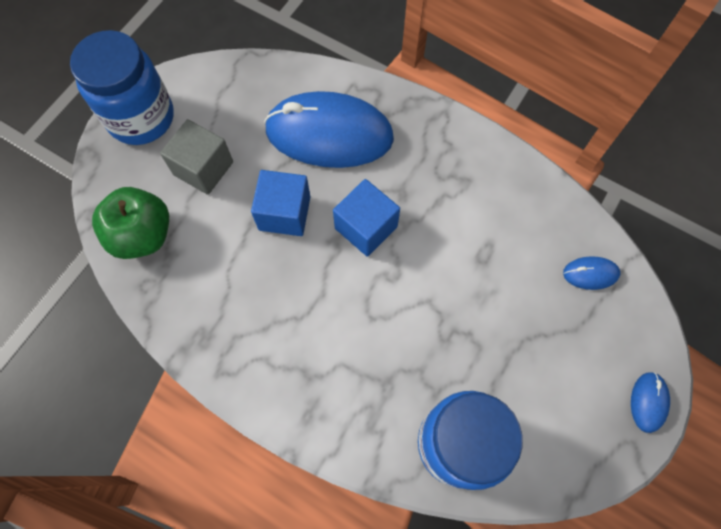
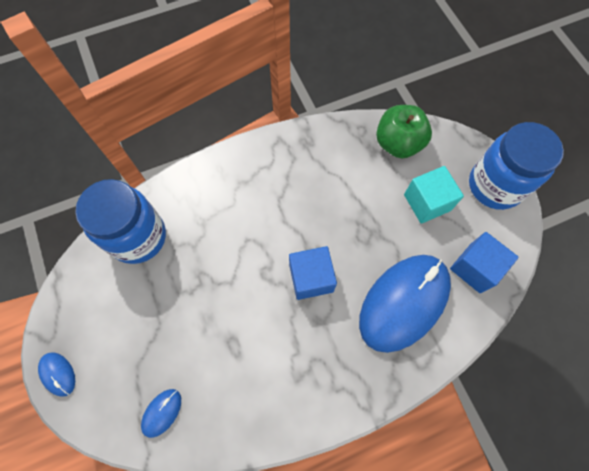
camera: 125 degrees right, 0 degrees up
(203, 168) = (427, 202): grey cube -> turquoise cube
(284, 213) = (358, 233): blue cube -> blue cube (475, 268)

